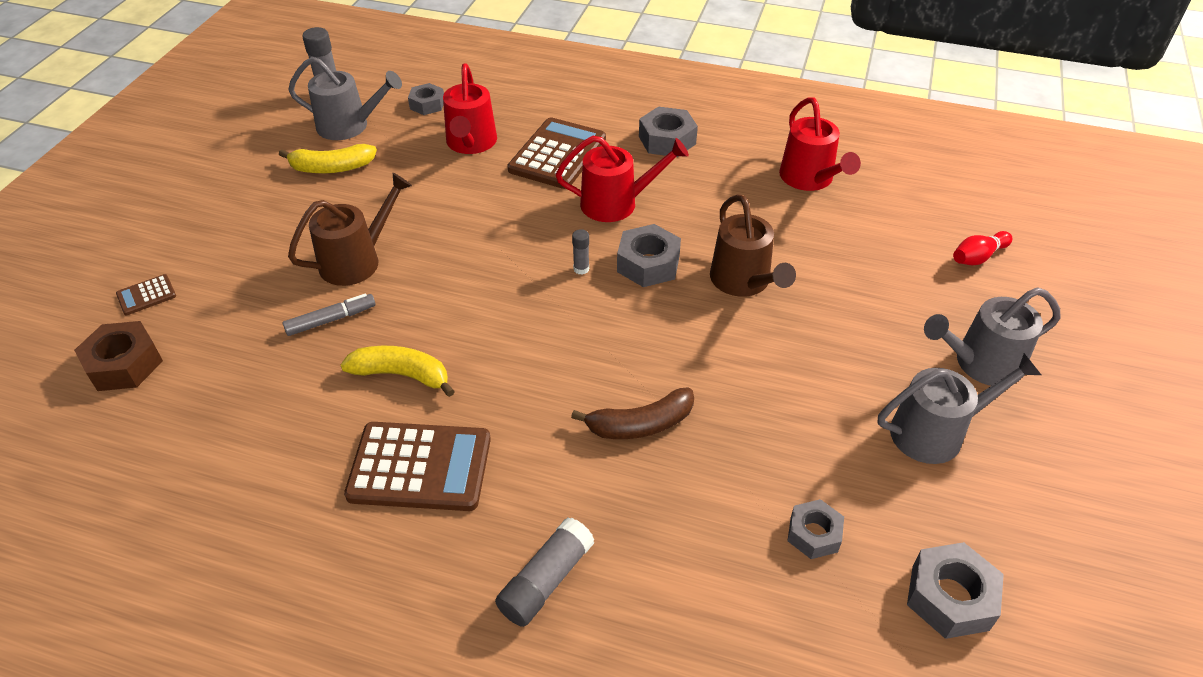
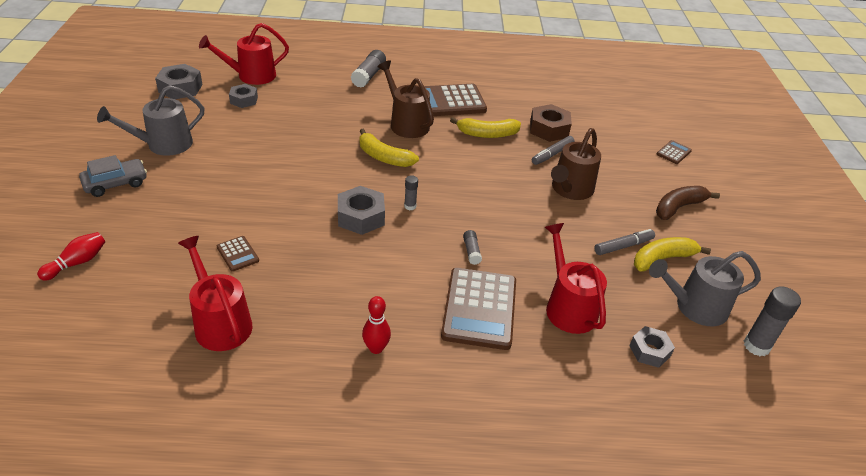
camera: 160 degrees right, 5 degrees down
(124, 364) = (639, 121): brown nut -> brown nut (548, 129)
(360, 186) = (623, 246): none -> grey marker
(534, 205) = (471, 251): none -> grey glue stick
(588, 353) = (384, 157): none -> yellow banana
(616, 203) = (403, 264): red watering can -> red watering can (251, 76)
(640, 424) = (341, 129): brown banana -> brown banana (678, 207)
(667, 140) = (376, 348): grey nut -> red bowling pin
(743, 281) = (285, 214): brown watering can -> brown watering can (406, 123)
(799, 241) = (238, 254): none -> brown calculator
(981, 363) = (116, 183): grey watering can -> grey car

